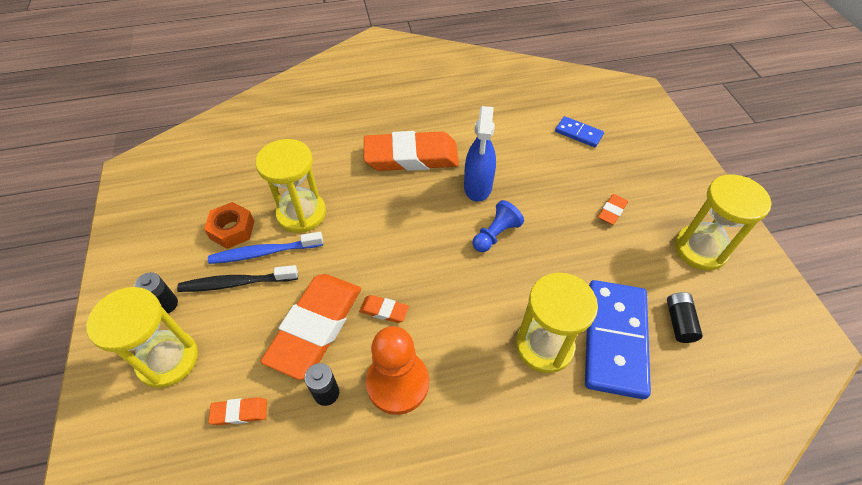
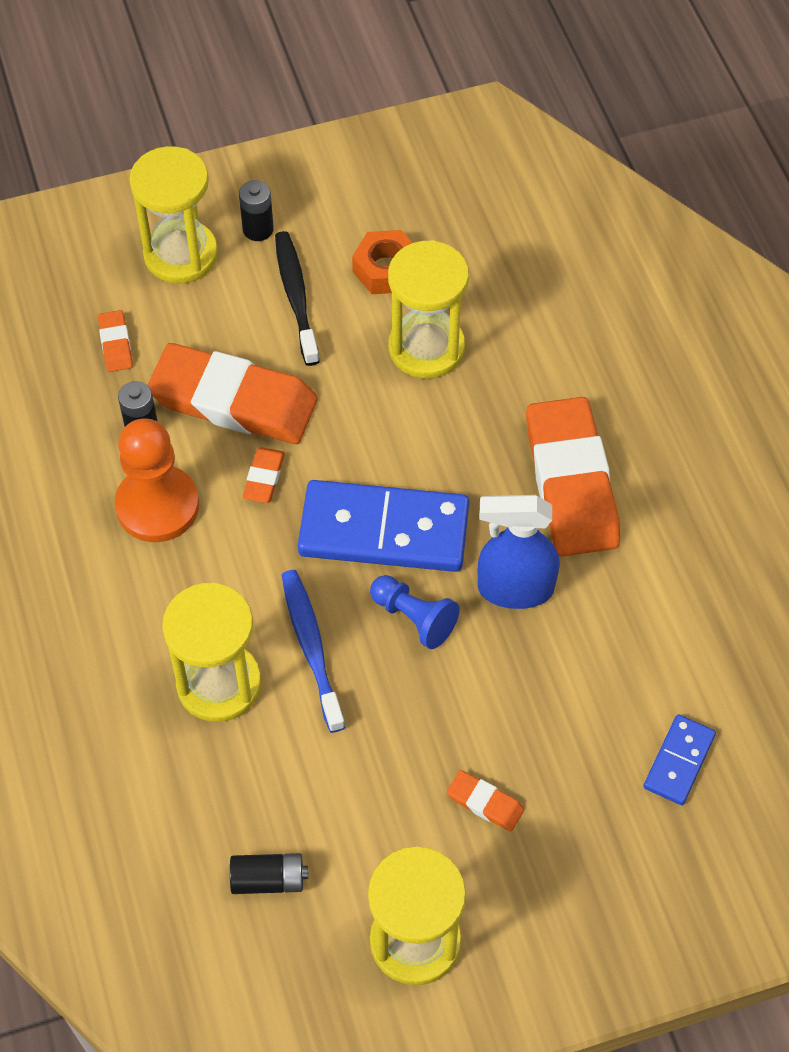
camera: 85 degrees right, 5 degrees up
(264, 252) = (350, 317): blue toothbrush -> blue toothbrush (311, 648)
(614, 339) = (234, 781): blue domino -> blue domino (384, 530)

